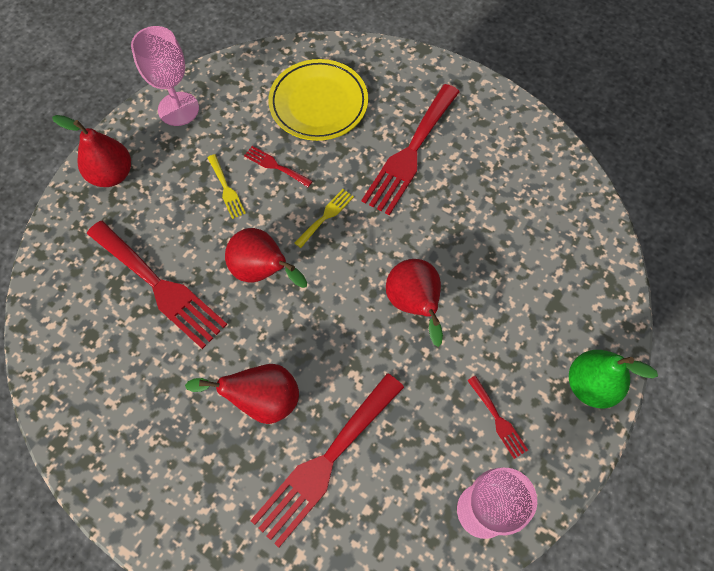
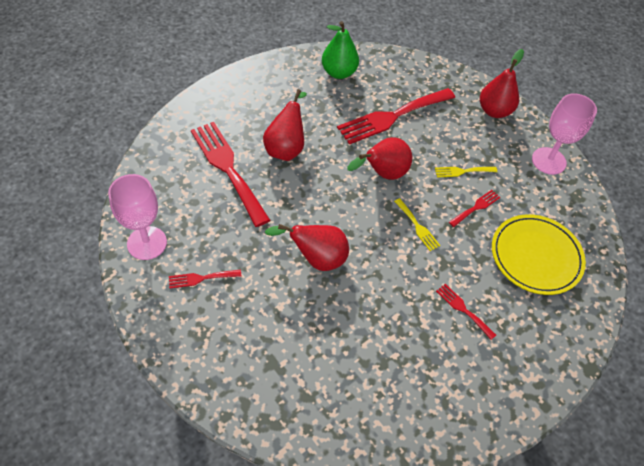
camera: 105 degrees right, 10 degrees down
(410, 153) = (463, 309): red fork -> red fork, size x0.46
(590, 385) = (192, 357): green pear -> green pear (339, 72)

